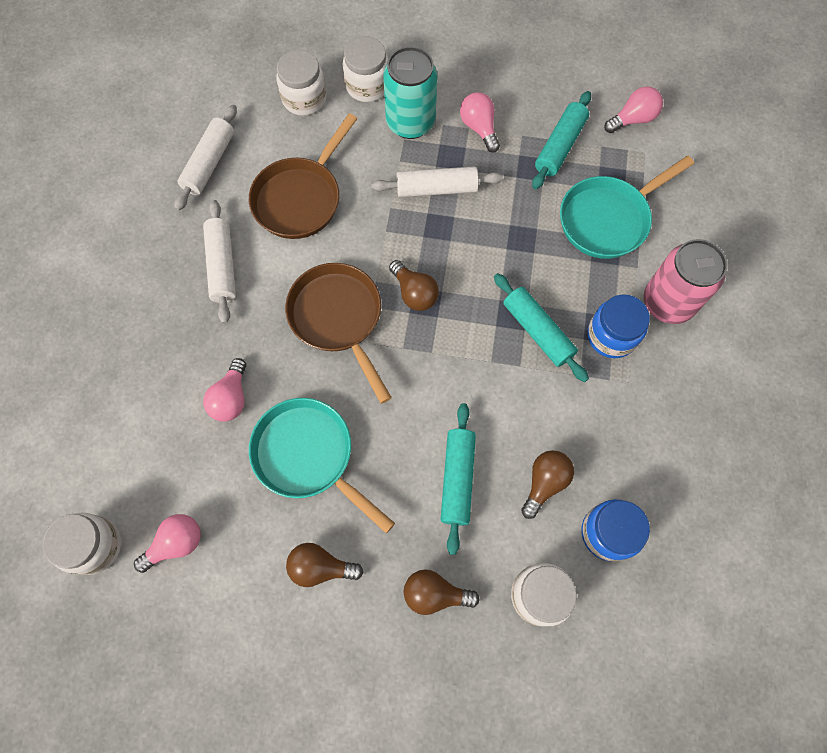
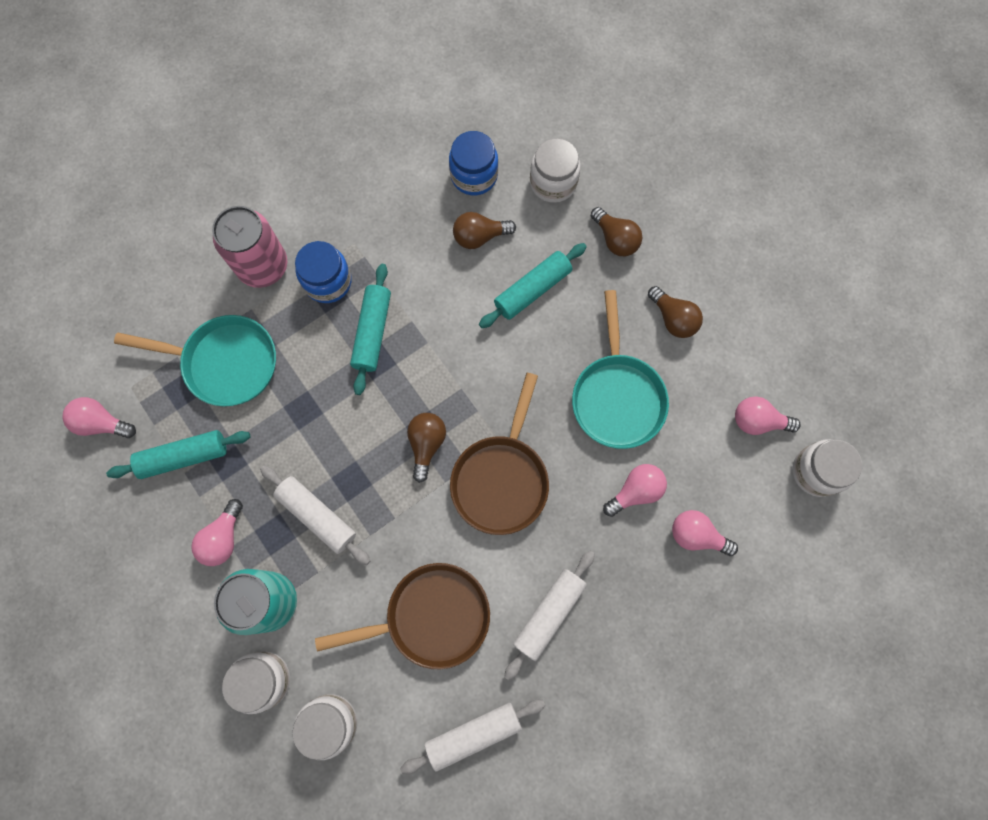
camera: 135 degrees left, 5 degrees up
(157, 408) = (696, 535): none -> pink light bulb

